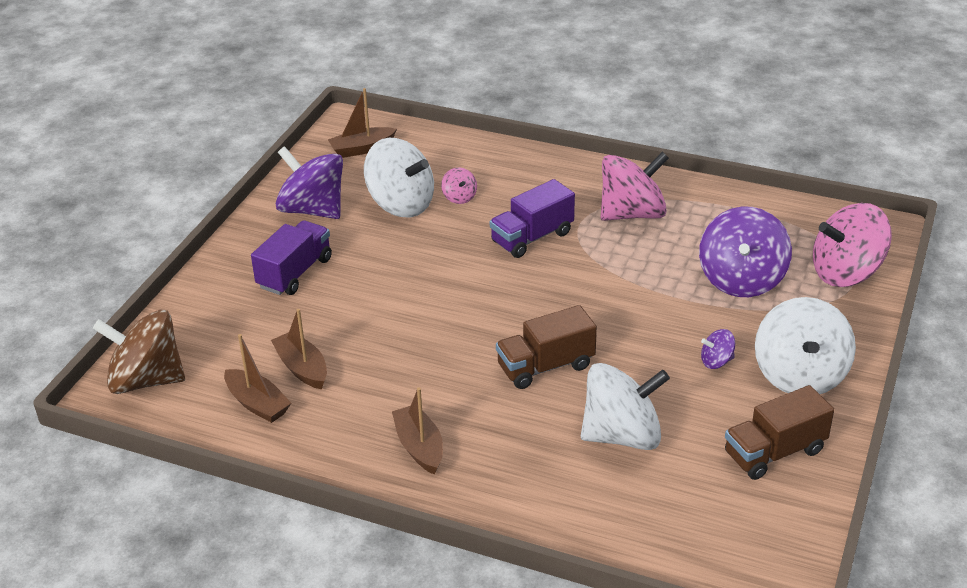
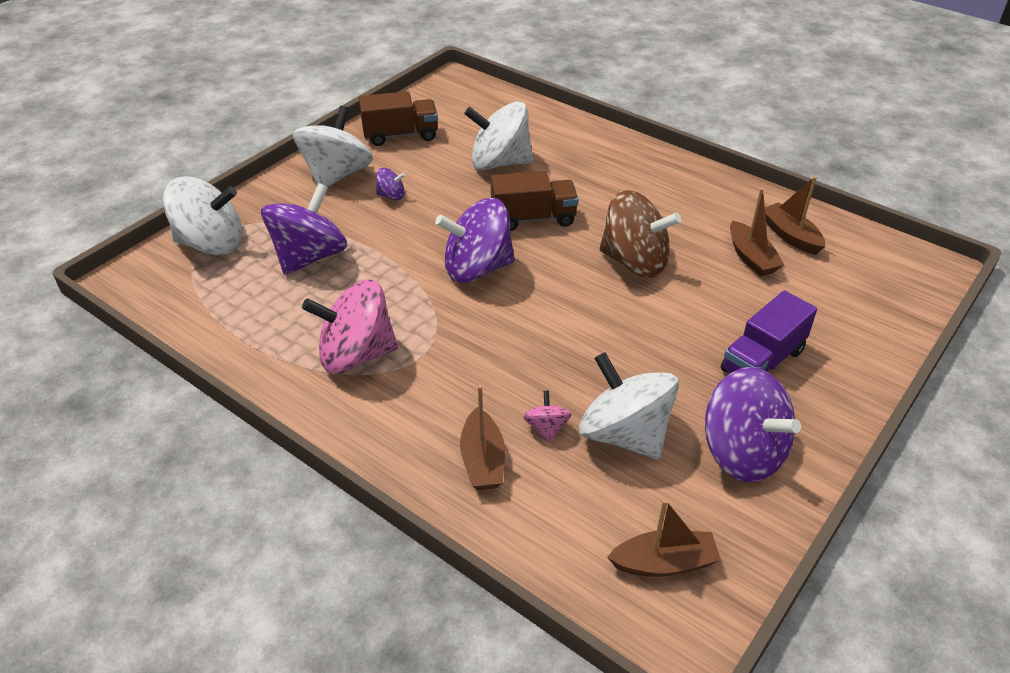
camera: 165 degrees left, 5 degrees up
(146, 380) = (900, 275): brown spinning top -> brown spinning top (635, 262)
(419, 447) = (656, 182): brown boat -> brown boat (483, 460)
(532, 237) = (484, 348): purple truck -> none
(575, 301) = (477, 268): none -> purple spinning top
(846, 273) = (211, 243): pink spinning top -> white spinning top

